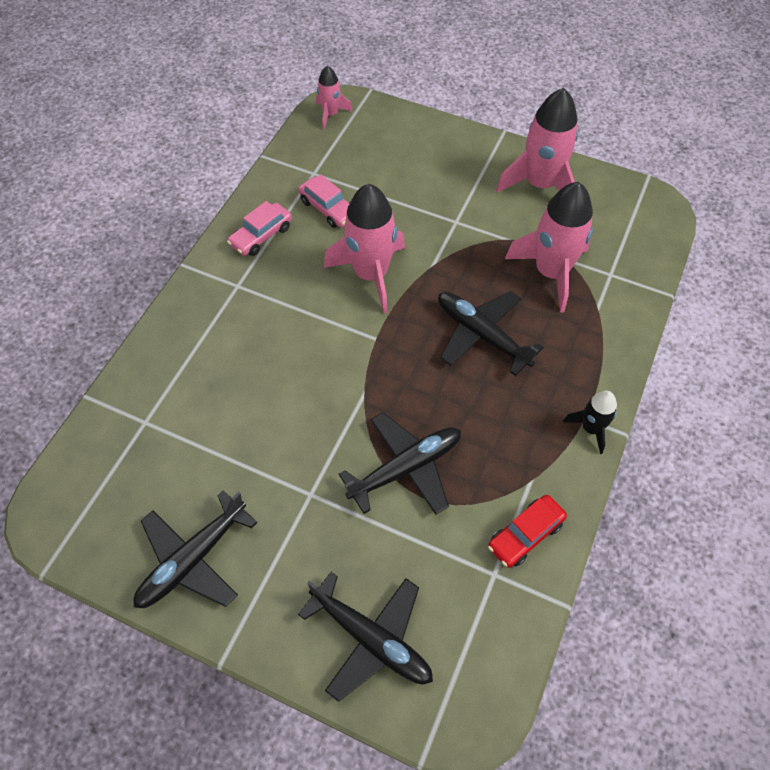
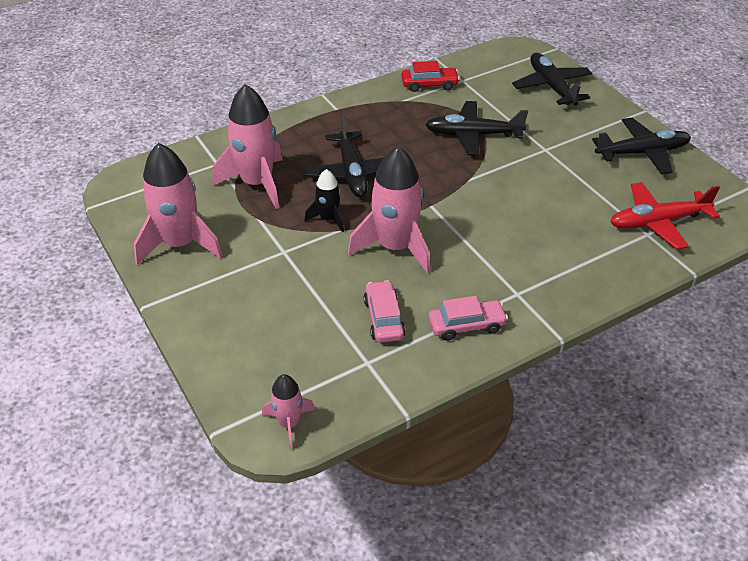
camera: 145 degrees left, 15 degrees down
(138, 446) = (658, 222): none -> red plane
(591, 428) = (339, 104): black rocket -> black rocket (328, 219)

